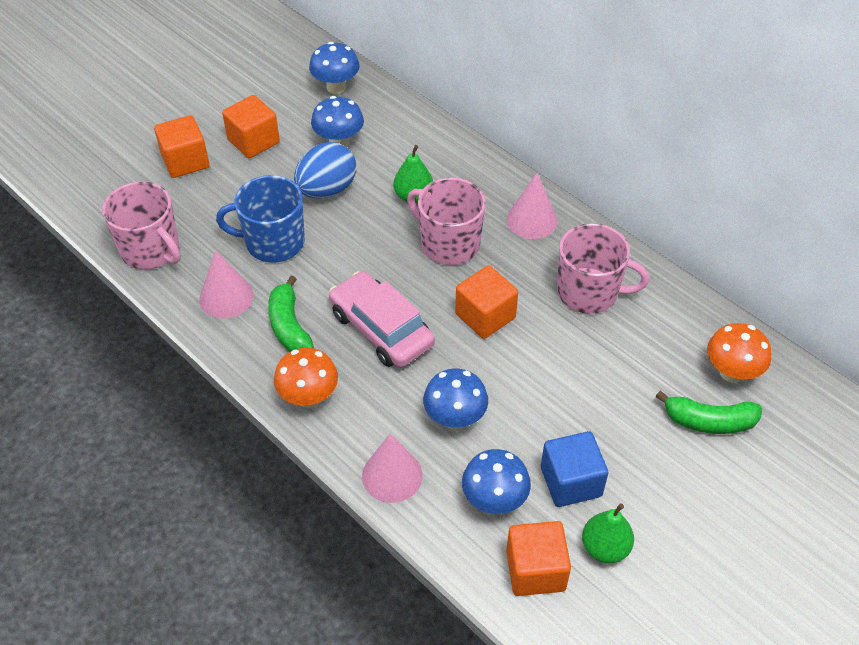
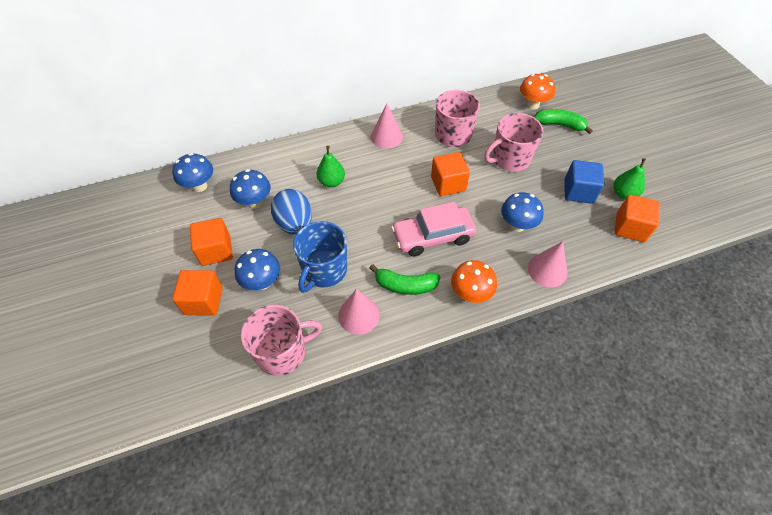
camera: 65 degrees left, 5 degrees up
(448, 244) = (382, 179): pink mug -> pink mug (510, 159)
(494, 500) = (580, 228): blue mushroom -> blue mushroom (262, 282)
(709, 421) = (559, 125): green banana -> green banana turned 105 degrees counterclockwise

